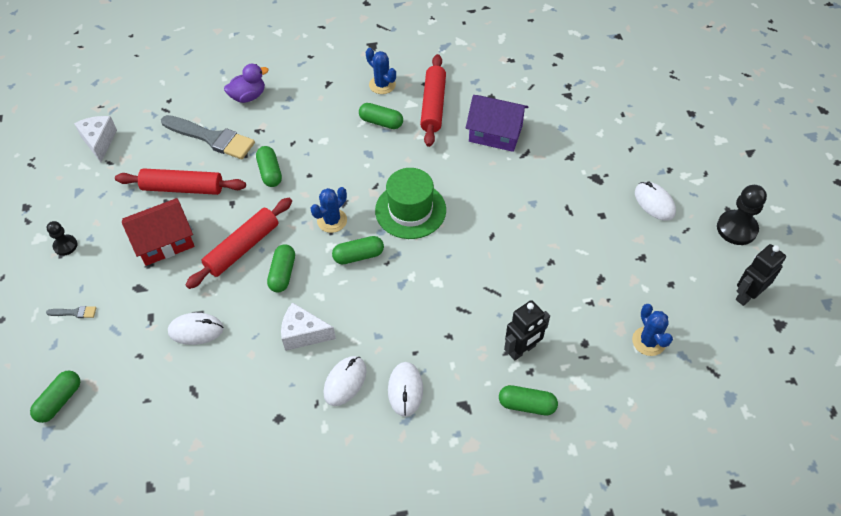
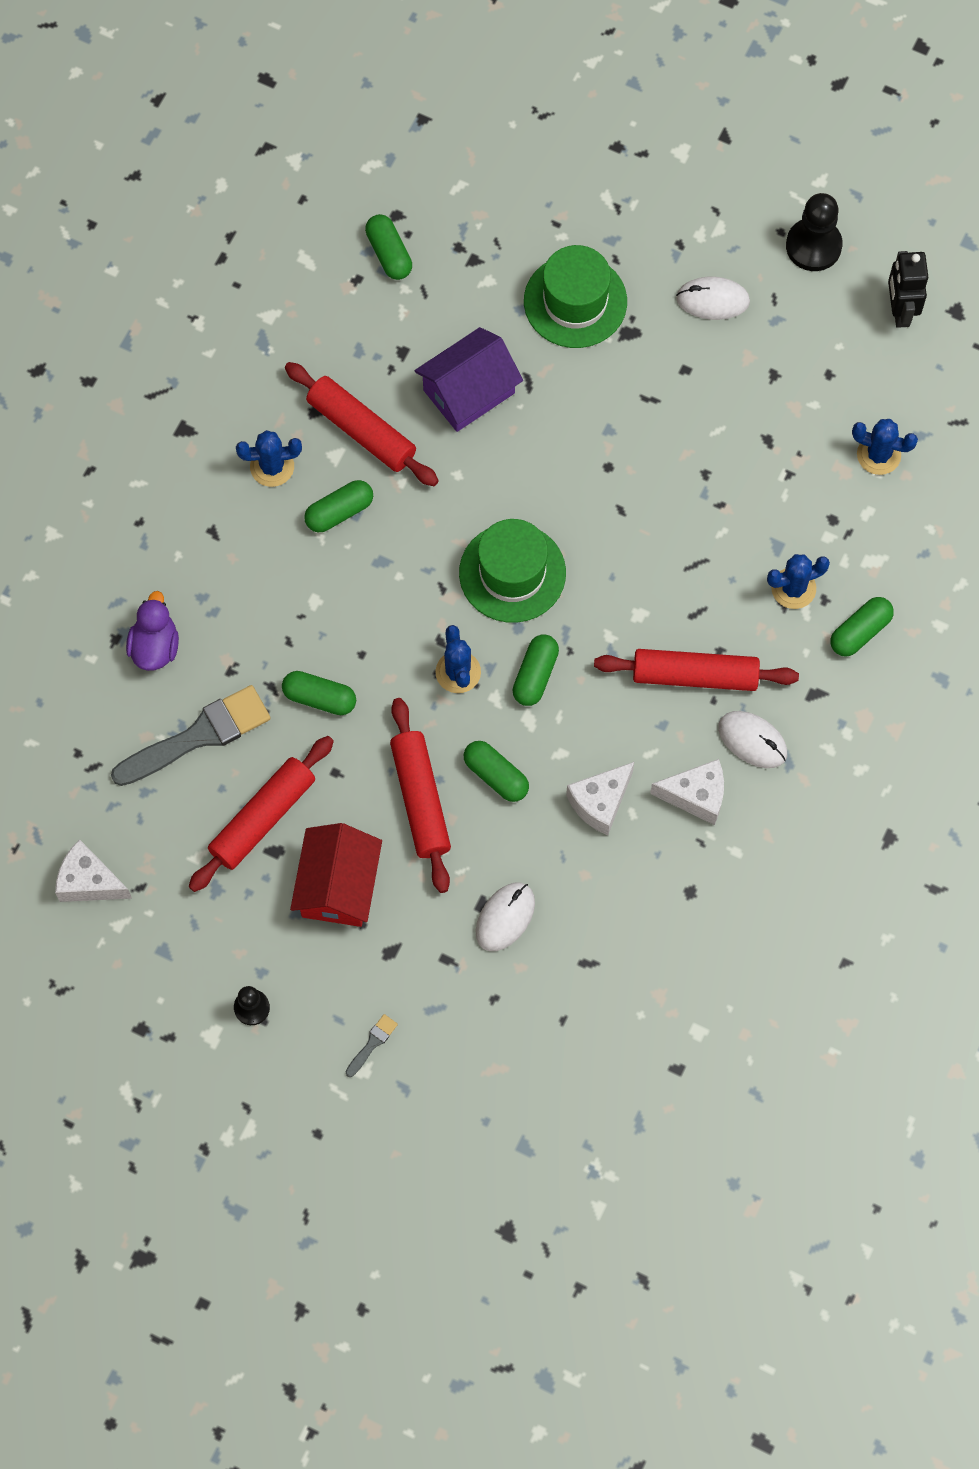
camera: 55 degrees left, 15 degrees up
(59, 401) = (493, 1115): green capsule -> green capsule (389, 254)
(345, 382) = (696, 796): white mouse -> white cheese
(422, 333) = (695, 675): none -> red rolling pin
(522, 350) = (793, 588): black robot -> blue cactus
(589, 146) = (575, 301): none -> green hat

